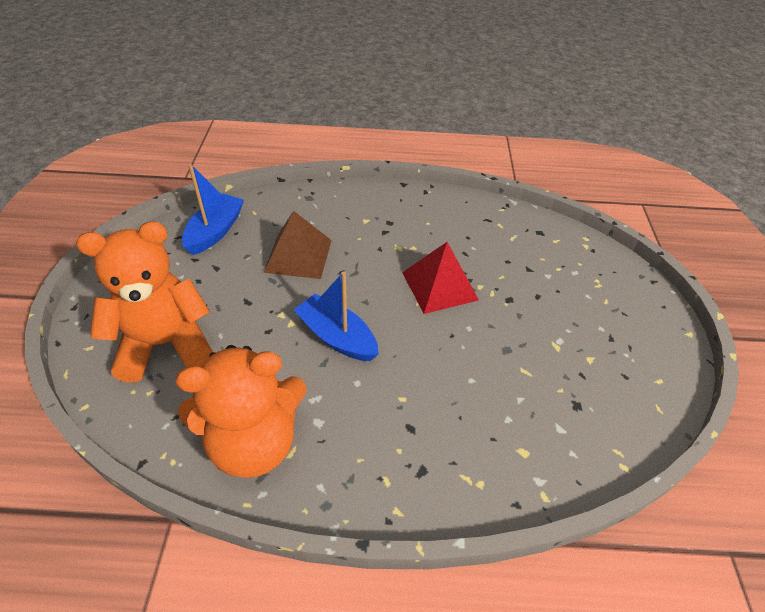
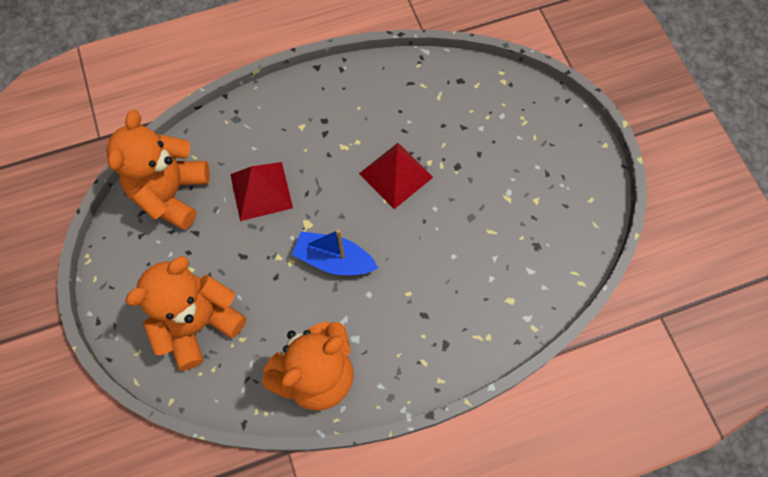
camera: 20 degrees left, 20 degrees up
(215, 231) = (171, 193): blue boat -> orange teddy bear
(298, 255) = (261, 191): brown pyramid -> red pyramid

